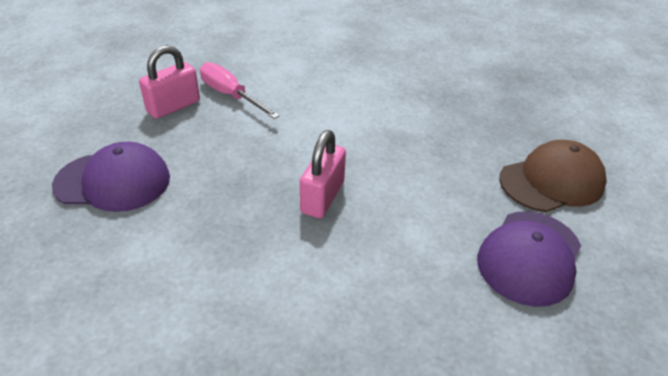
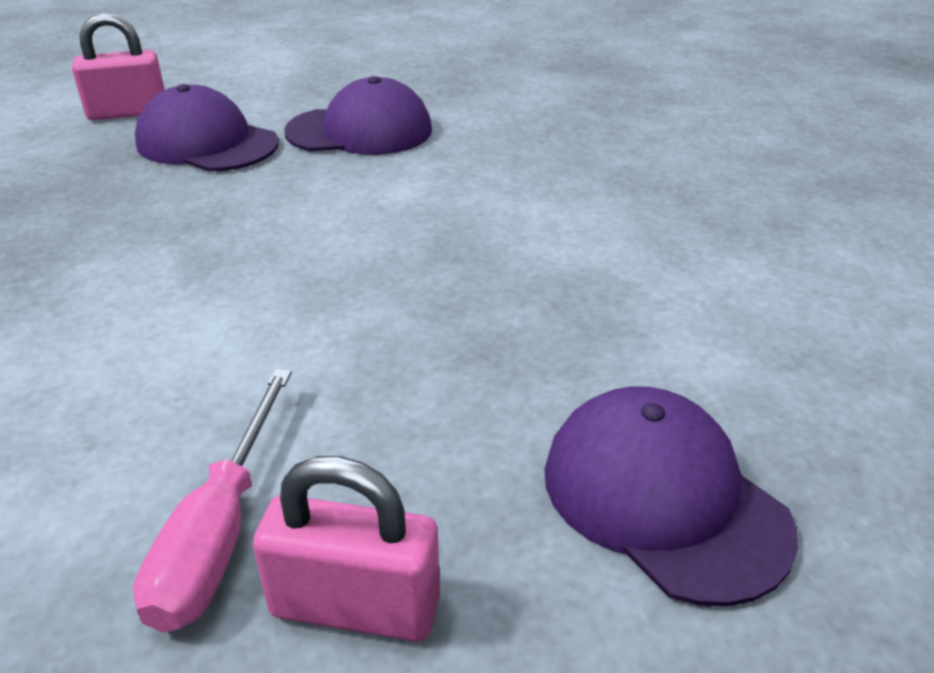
camera: 125 degrees left, 5 degrees down
(322, 197) = (419, 269): pink padlock -> pink padlock (128, 113)
(551, 181) = (207, 143): brown cap -> purple cap

